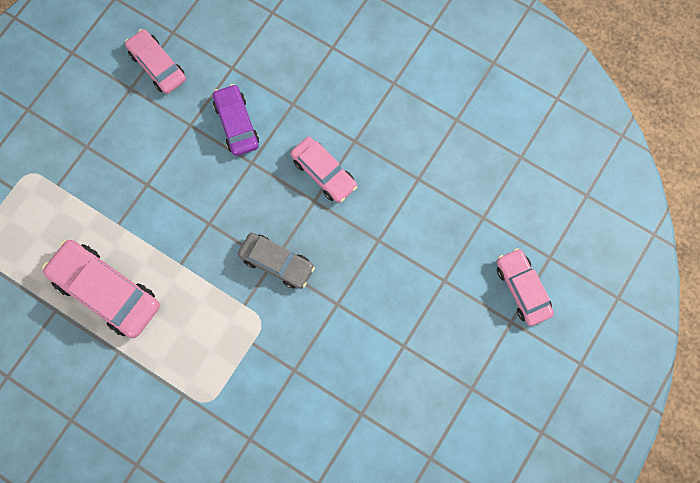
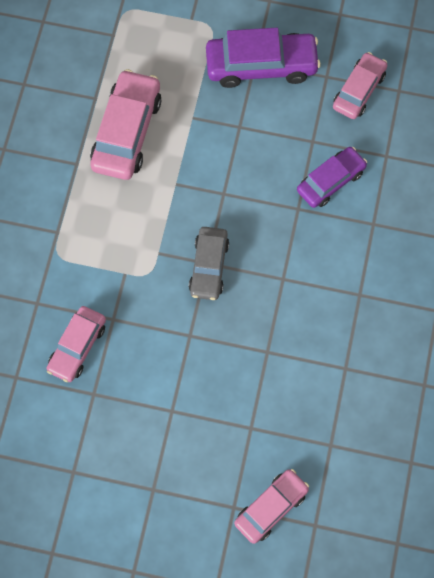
camera: 70 degrees right, 5 degrees down
(92, 141) = (261, 65): none -> purple car
(324, 173) = (314, 277): pink car -> pink car (77, 347)

